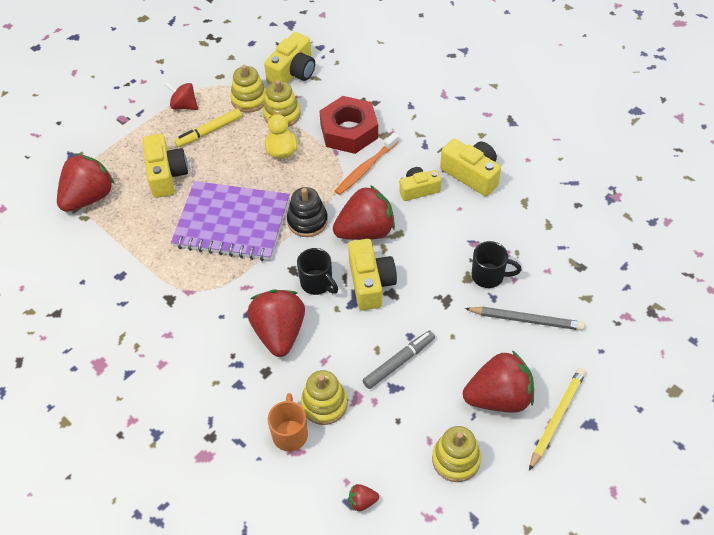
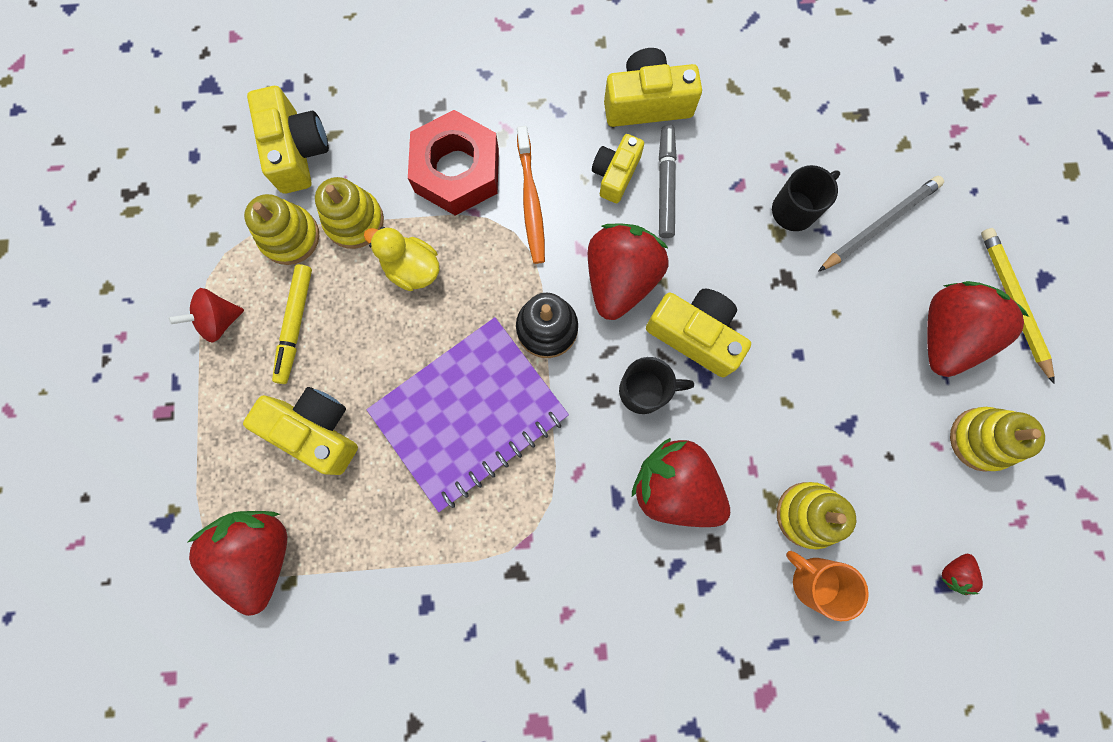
camera: 50 degrees left, 25 degrees up
(399, 362) = (821, 394): grey marker -> grey marker (665, 185)

